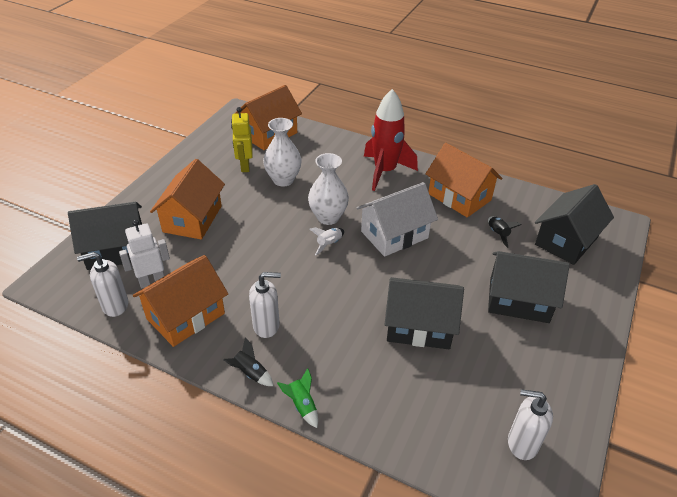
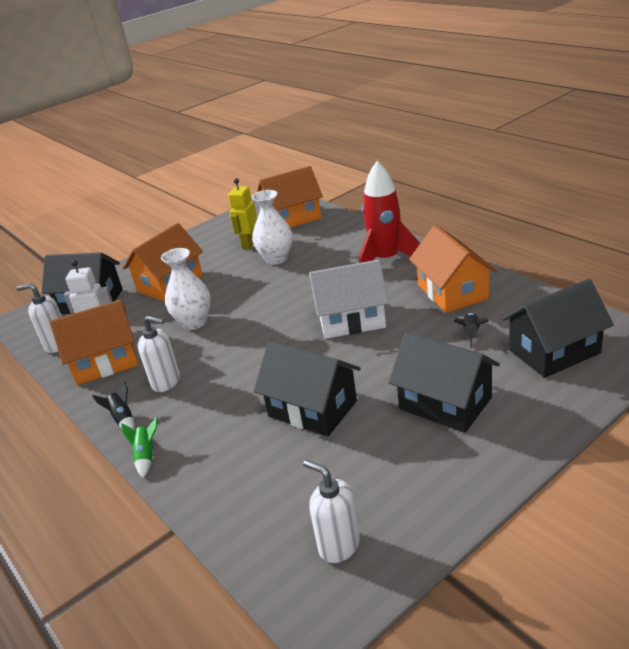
camera: 30 degrees right, 10 degrees down
(328, 217) = (295, 296): white vase -> white vase (194, 322)
(329, 244) = (277, 320): white rocket -> none

